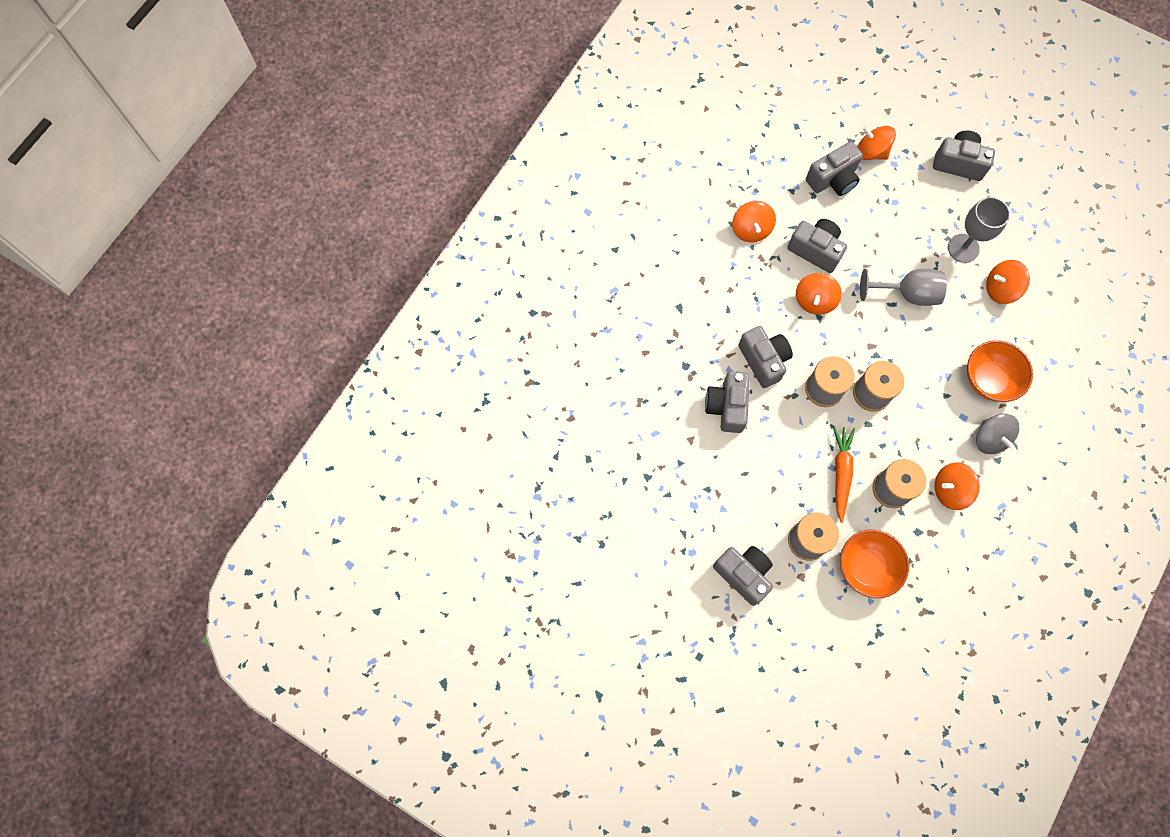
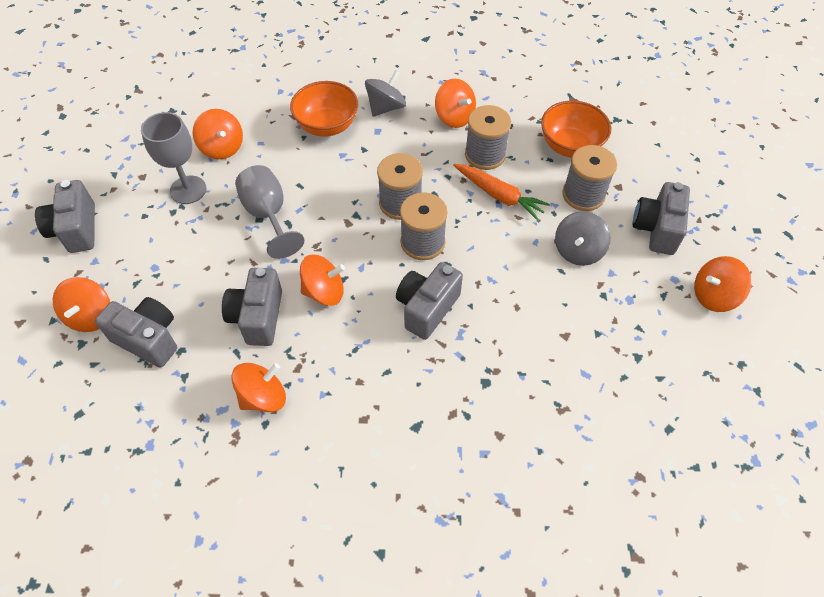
camera: 120 degrees left, 15 degrees down
(662, 570) = (713, 296): none -> orange spinning top
(727, 406) = (503, 318): grey camera -> none
(756, 498) = (578, 251): none -> grey spinning top
(841, 473) = (499, 195): orange carrot -> orange carrot turned 120 degrees counterclockwise

